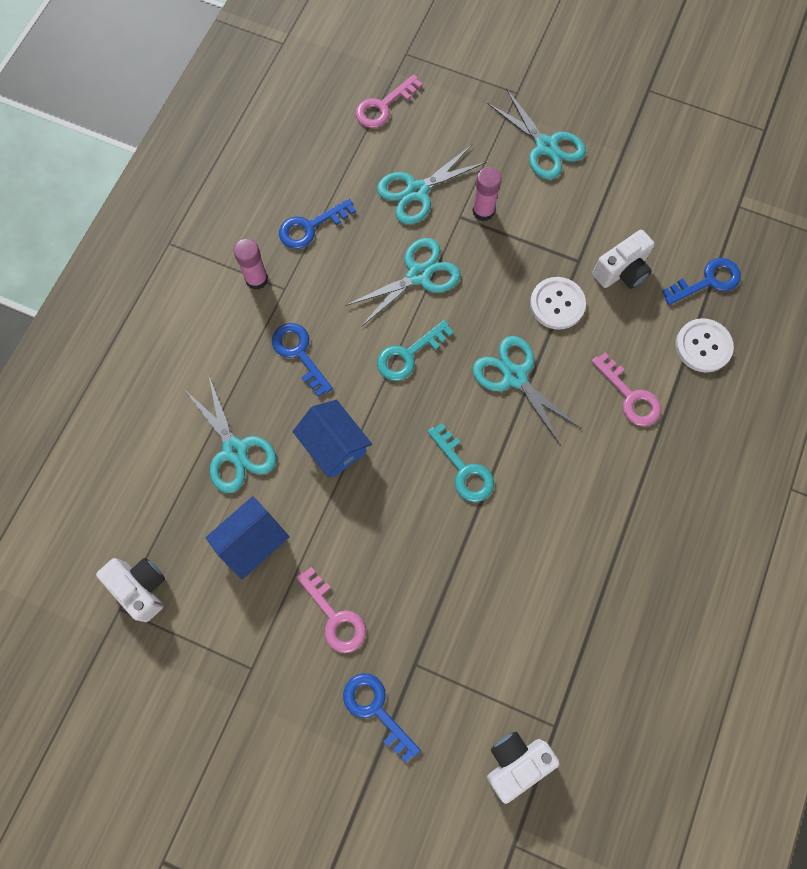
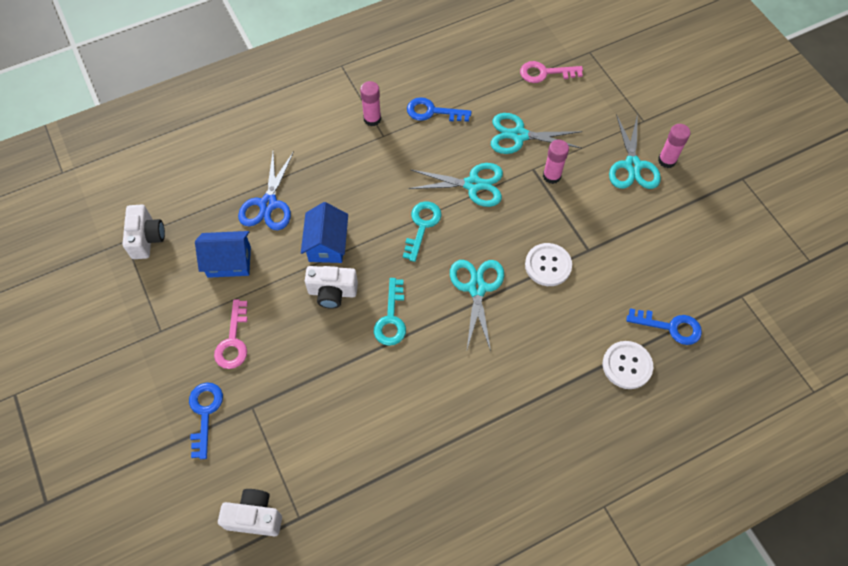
camera: 40 degrees right, 10 degrees down
(235, 450) = (268, 204): turquoise scissors -> blue scissors
(299, 354) = (356, 178): blue key -> none
(408, 355) = (422, 226): turquoise key -> turquoise key turned 105 degrees clockwise
(571, 119) = (667, 160): none -> pink glue stick
(621, 271) = (613, 277): white camera -> white camera (332, 292)
(630, 396) = (544, 357): pink key -> none

